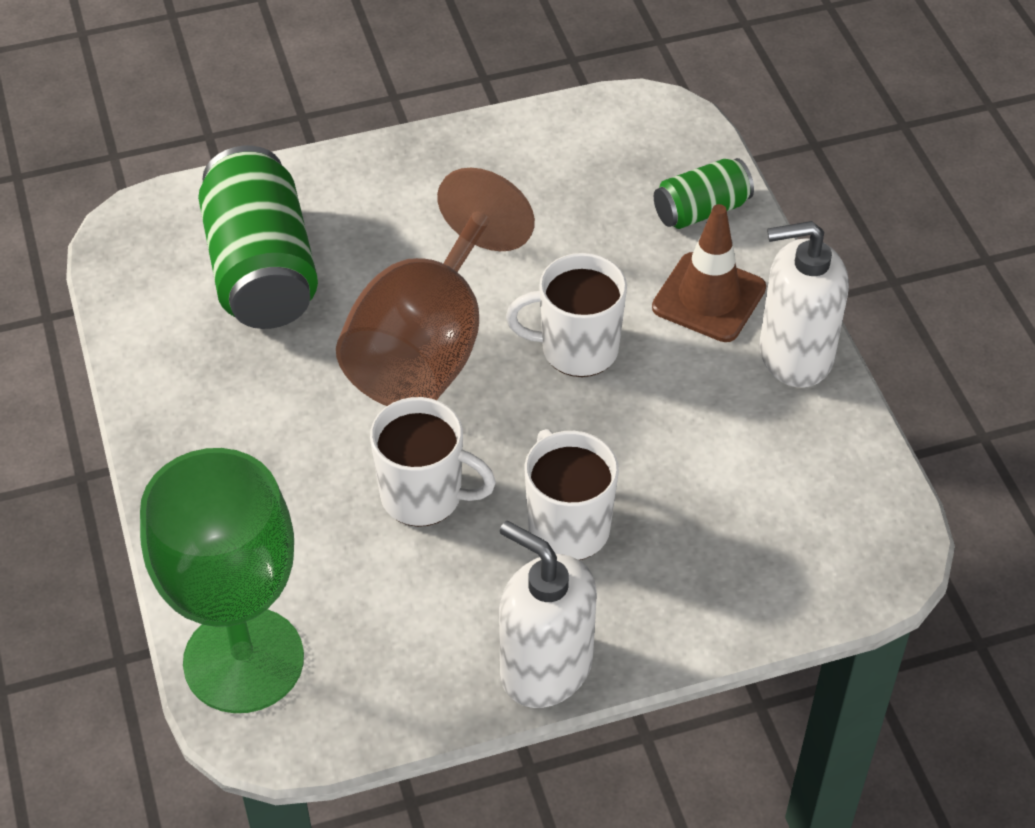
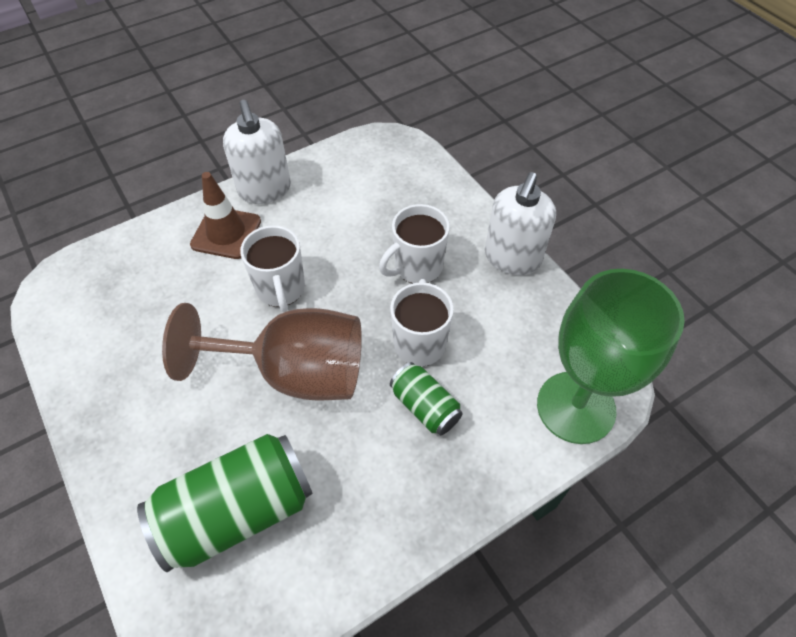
camera: 105 degrees left, 5 degrees up
(701, 210) = (149, 248): green can -> green can (425, 406)

